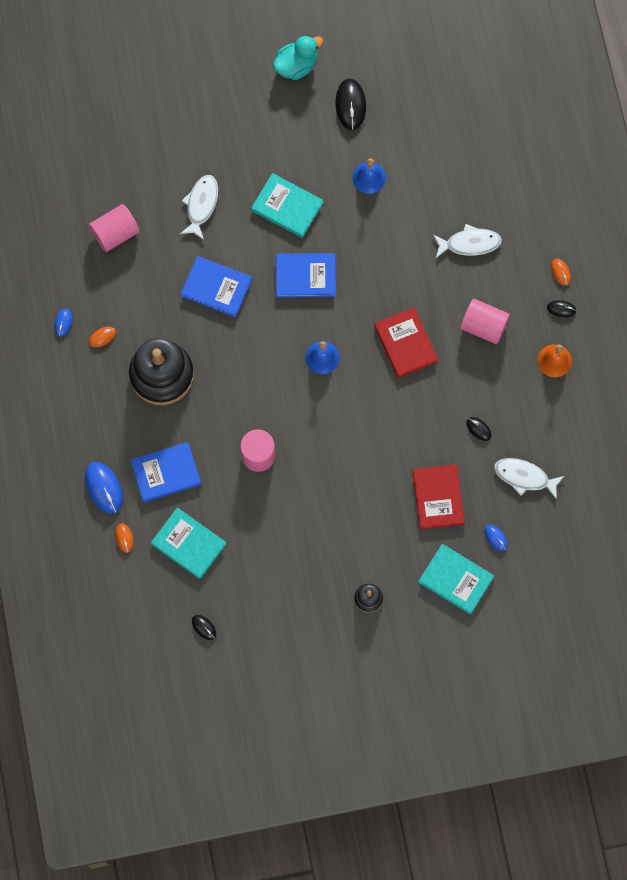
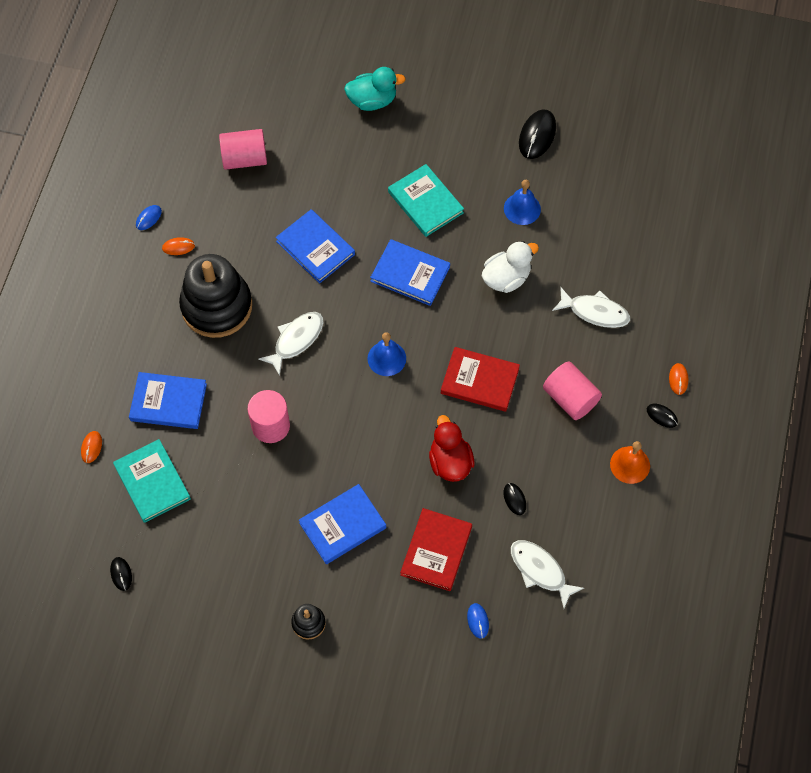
camera: 25 degrees right, 10 degrees down
(104, 488) = (99, 389): blue mouse -> none
(201, 205) = (341, 167): white fish -> white fish (296, 340)
(296, 66) = (501, 80): turquoise duck -> turquoise duck (372, 101)
(356, 510) = (342, 525): none -> blue book
(385, 245) = (506, 278): none -> white duck
(405, 343) = (479, 381): red book -> red book turned 75 degrees counterclockwise
(414, 421) = (450, 462): none -> red duck
(456, 579) = (412, 646): turquoise book -> none

